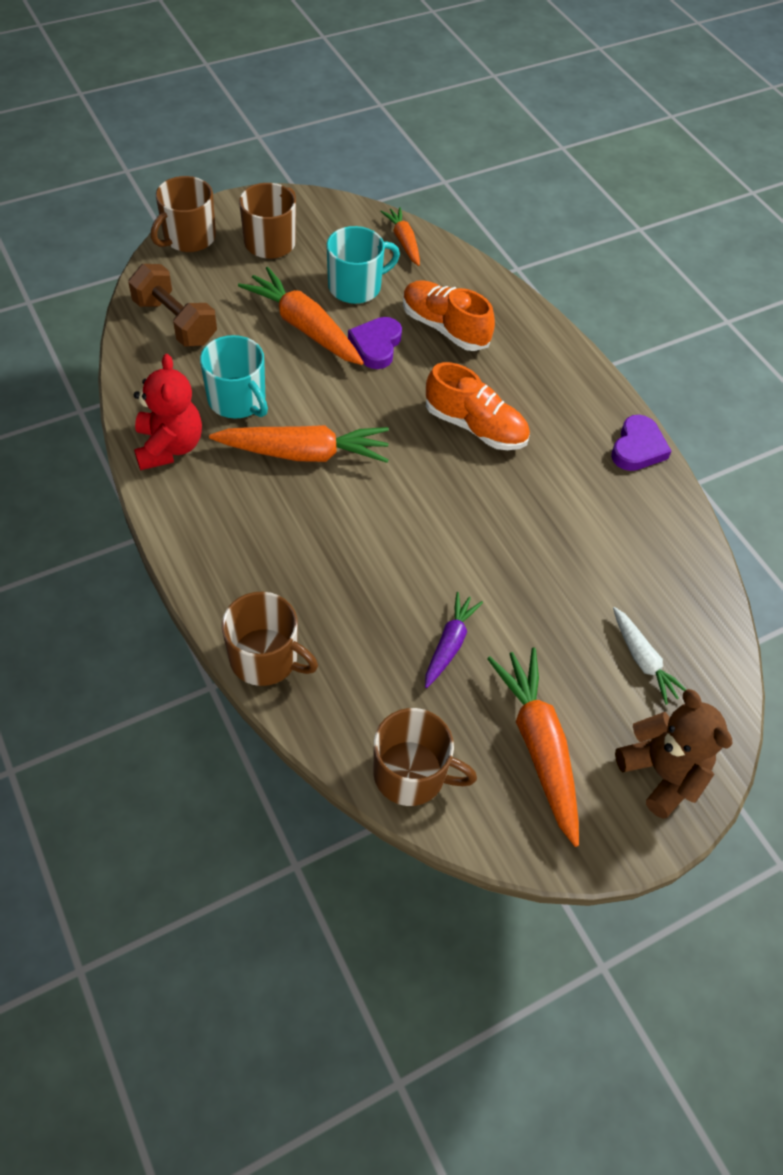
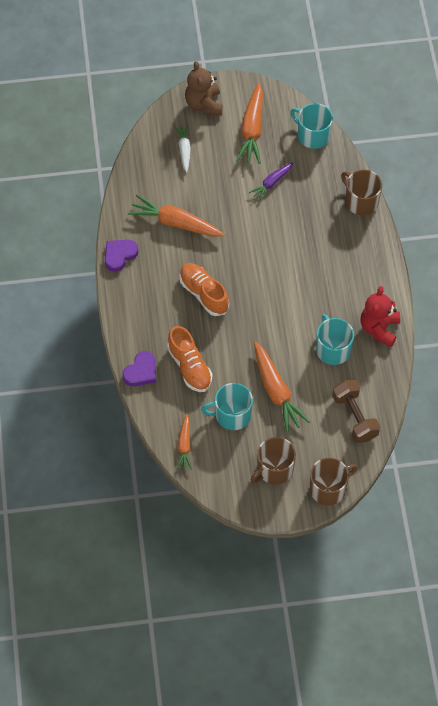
camera: 155 degrees left, 5 degrees up
(304, 453) = (306, 304): orange carrot -> orange carrot (175, 223)
(376, 345) = (237, 365): purple heart -> purple heart (141, 372)
(411, 773) = (312, 135): brown mug -> turquoise mug

